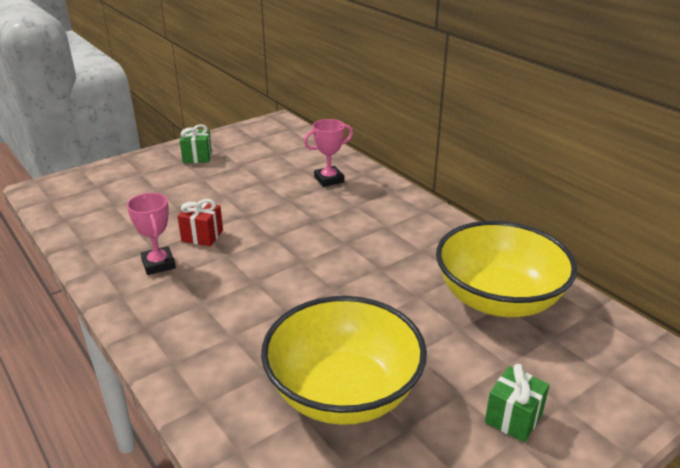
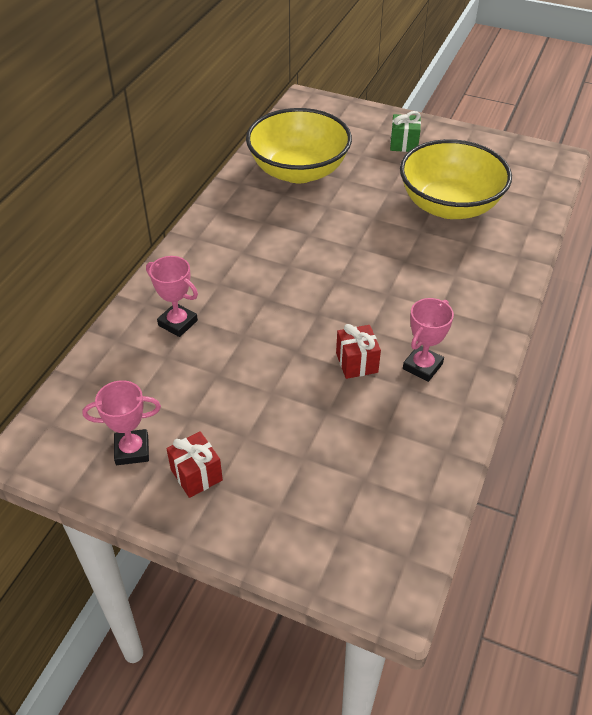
camera: 120 degrees left, 15 degrees up
(197, 157) = (196, 475): green gift -> red gift
(240, 144) = (132, 450): none -> pink trophy

